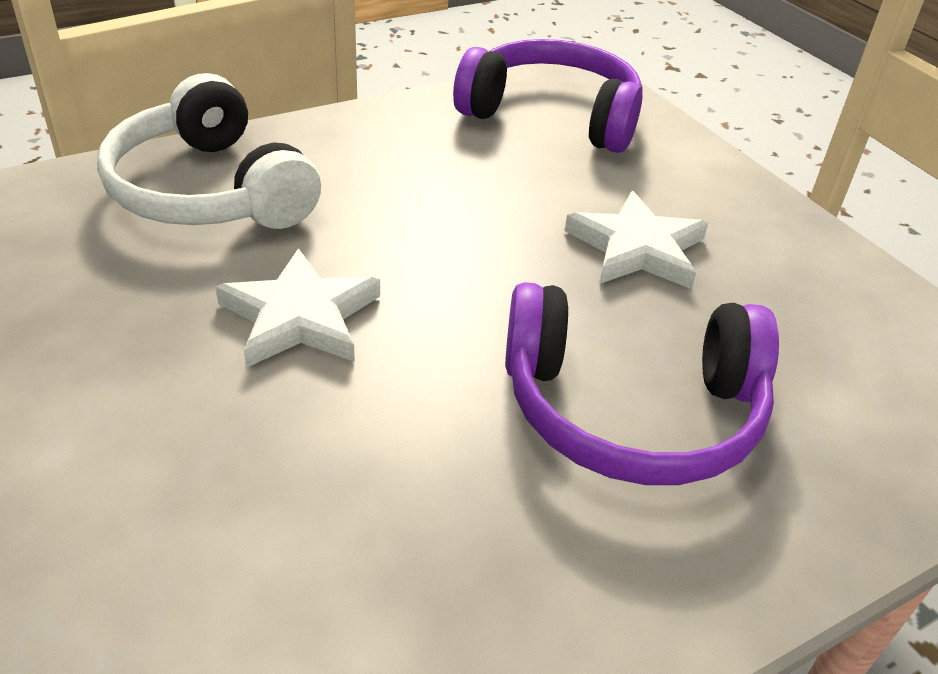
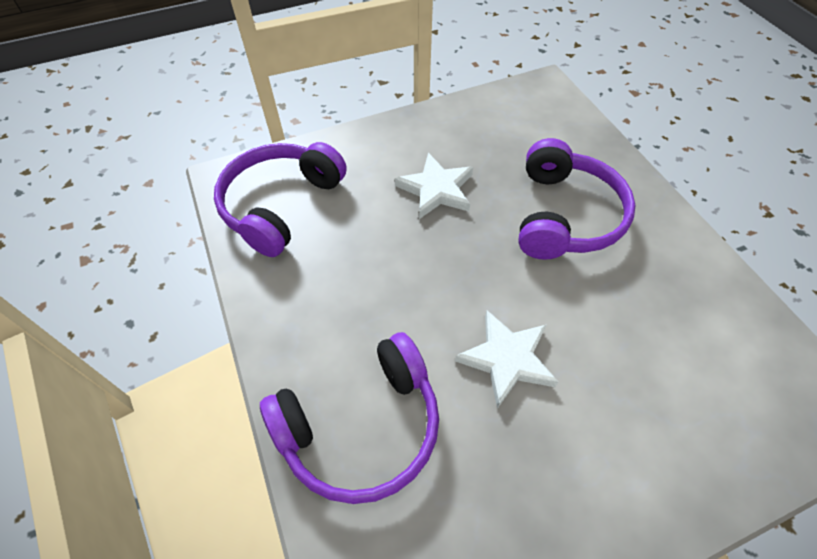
camera: 80 degrees left, 15 degrees up
(210, 191) = (361, 427): white headphones -> purple headphones

